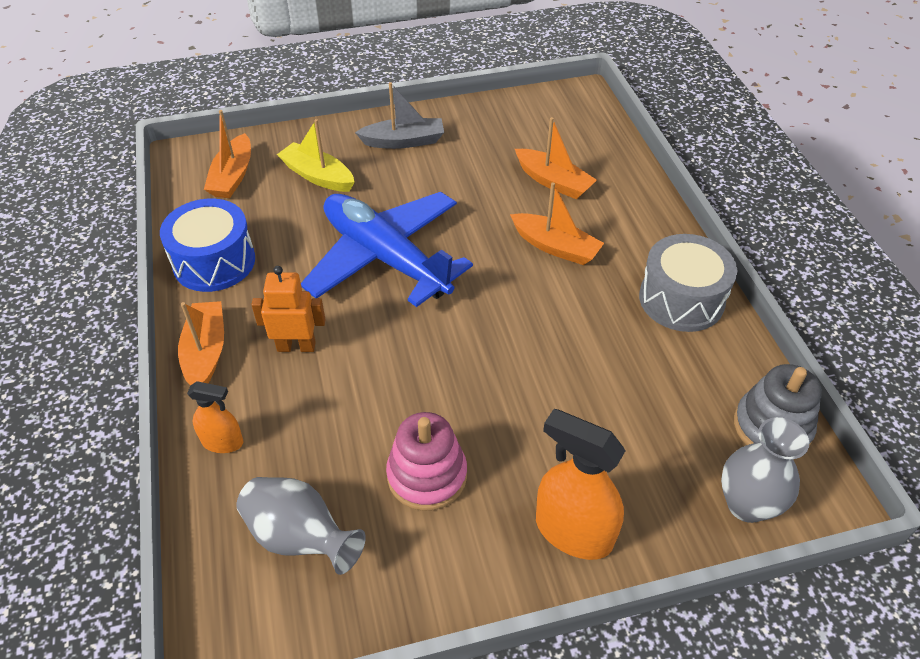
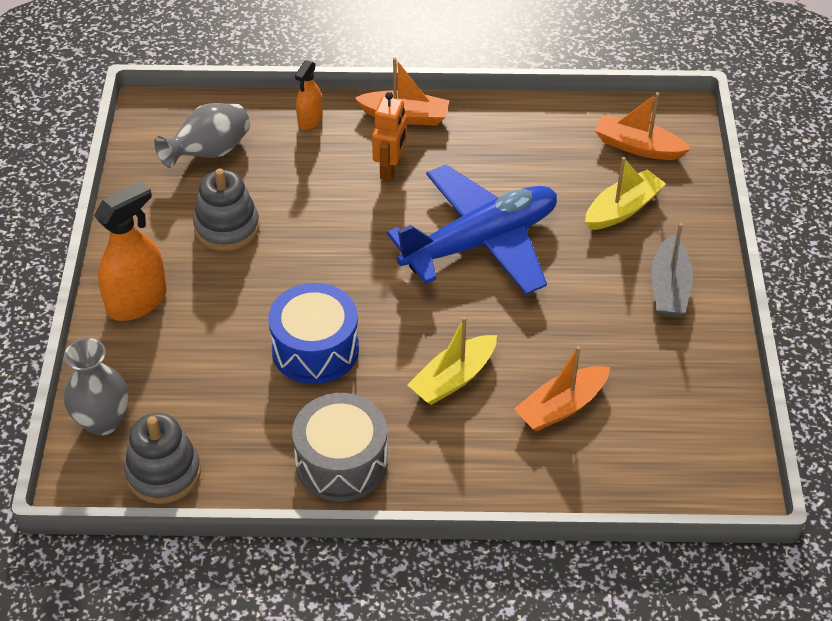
camera: 105 degrees right, 0 degrees up
(214, 262) = (513, 127): blue drum -> blue drum (315, 349)
(427, 475) = (227, 227): pink stacking toy -> grey stacking toy
(555, 247) = (453, 378): orange boat -> yellow boat

